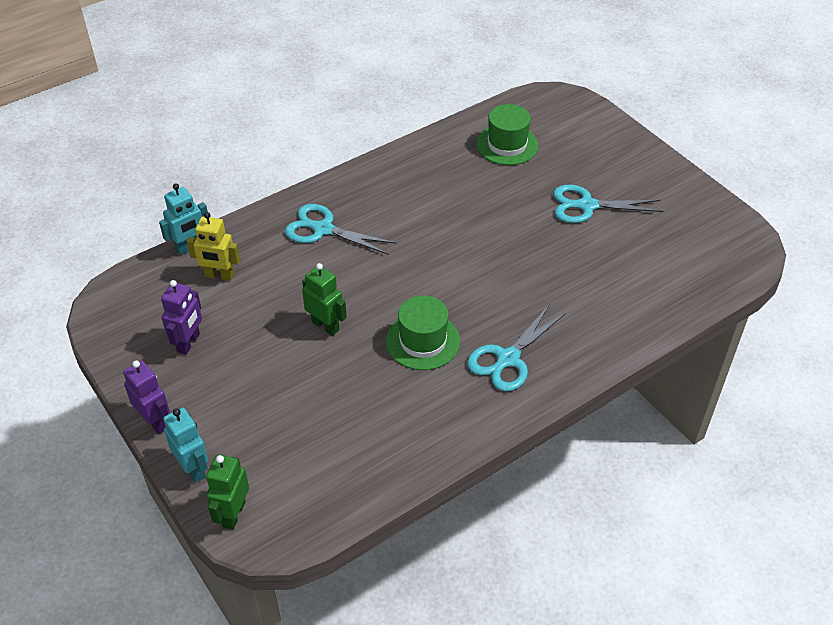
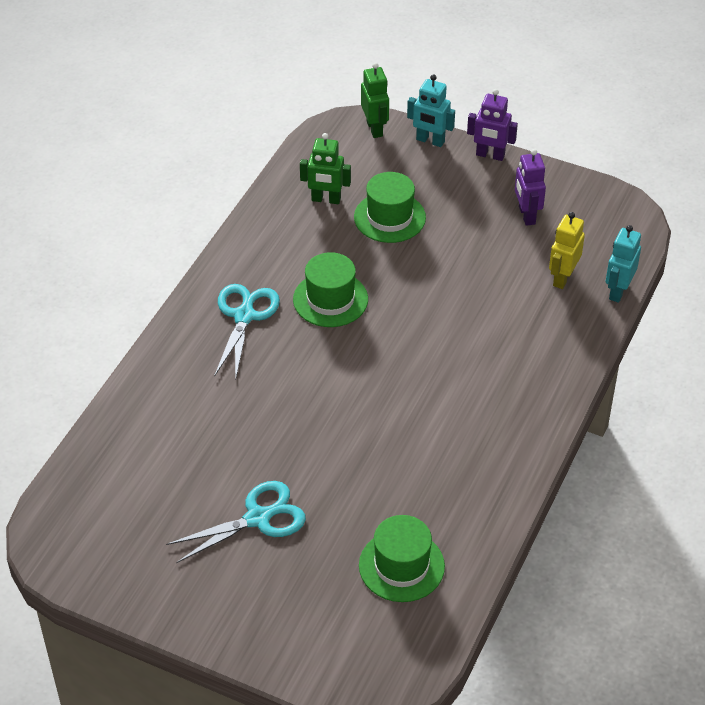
camera: 150 degrees right, 0 degrees up
(219, 275) = (562, 278): yellow robot -> yellow robot turned 45 degrees counterclockwise
(308, 398) = (389, 217): none -> green hat
(322, 229) = (514, 364): turquoise scissors -> none
(325, 326) = (426, 276): green robot -> green robot (326, 199)

